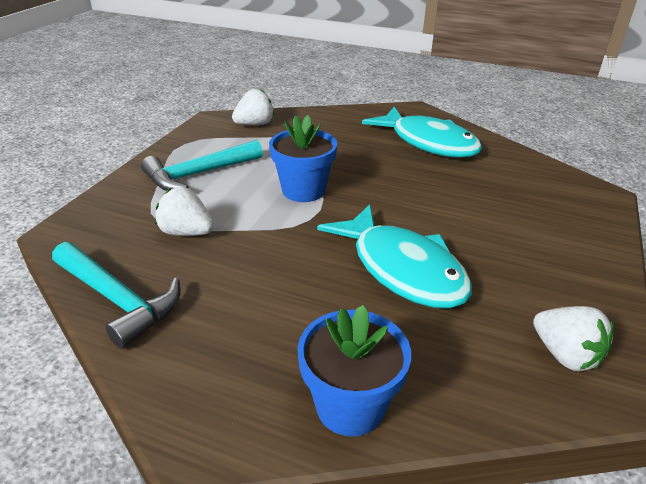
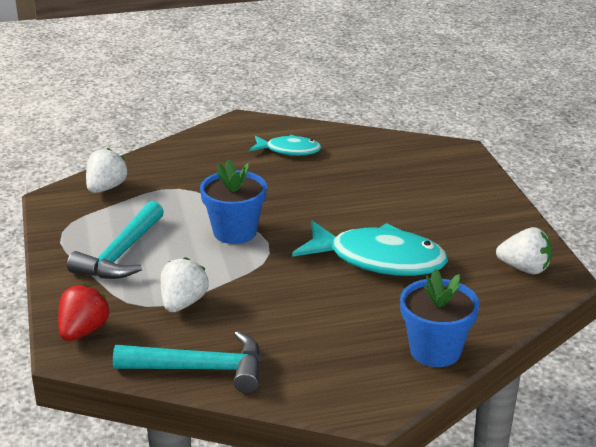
camera: 35 degrees left, 5 degrees down
(90, 222) = (83, 331): none -> red strawberry
(186, 232) = (183, 303): white strawberry -> white strawberry turned 120 degrees clockwise
(428, 142) = (289, 150): turquoise fish -> turquoise fish, size x0.56

